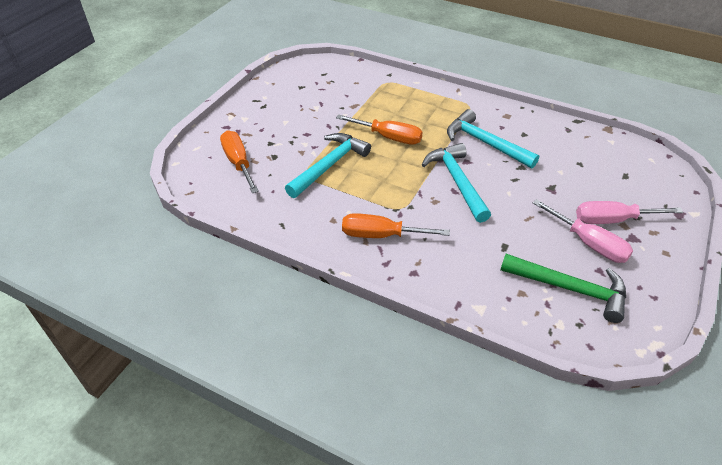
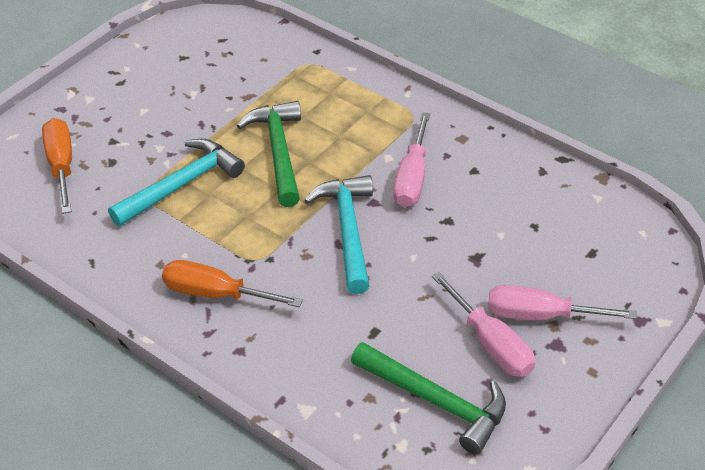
camera: 10 degrees right, 0 degrees up
(389, 137) = (278, 152): orange screwdriver -> green hammer
(485, 143) = (412, 178): turquoise hammer -> pink screwdriver

